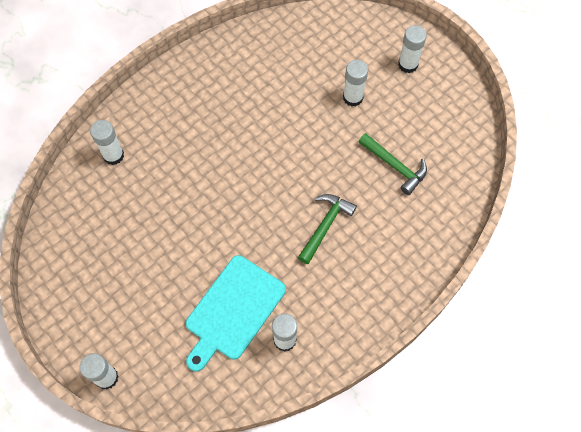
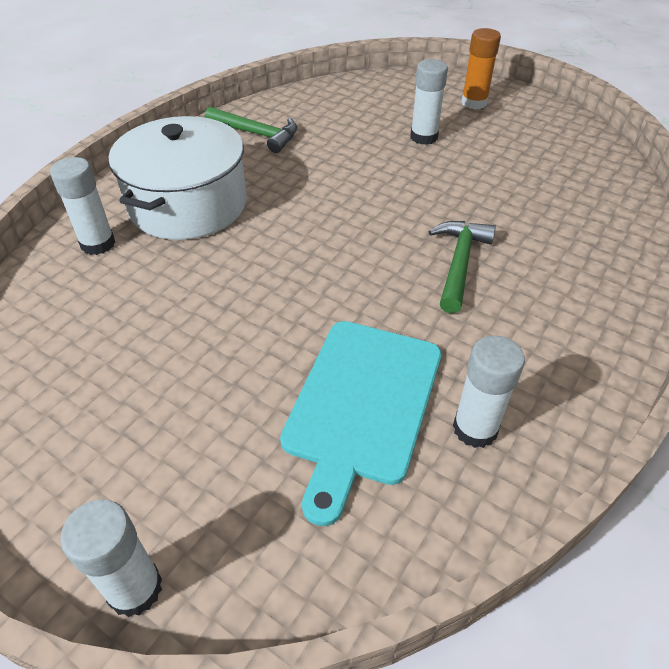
camera: 15 degrees left, 20 degrees down
(173, 132) = (188, 204): none -> white pot
(394, 166) = (517, 187): green hammer -> green hammer (256, 134)
(408, 64) = (474, 103): white glue stick -> orange glue stick

